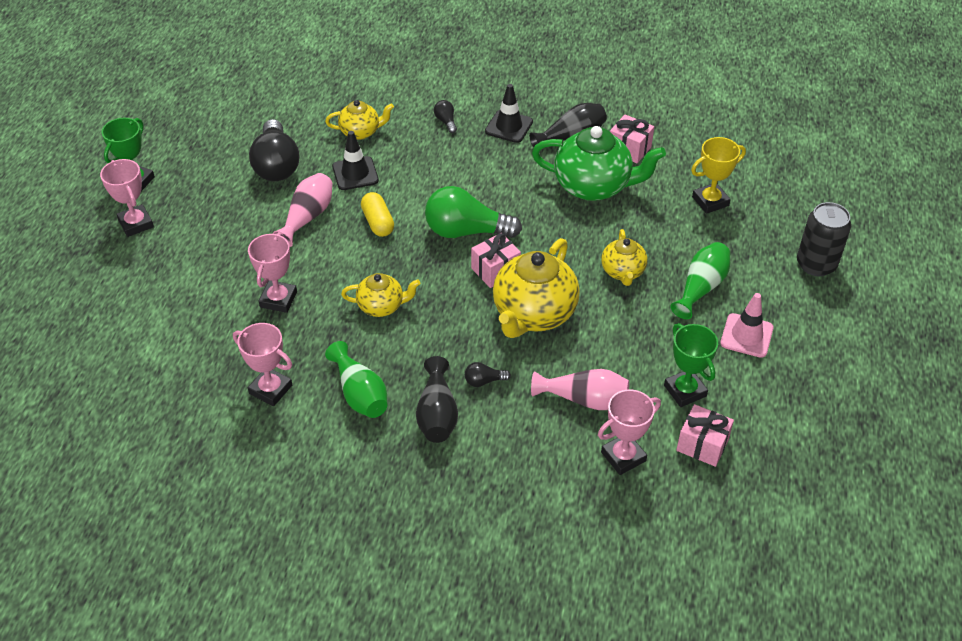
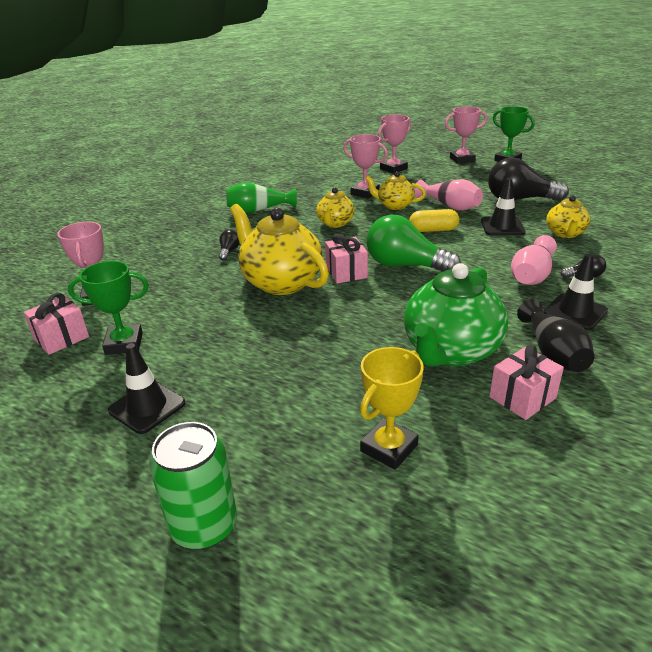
camera: 110 degrees right, 15 degrees down
(270, 389) = (286, 187): pink trophy -> pink trophy (393, 169)
(437, 414) = (216, 232): black vase -> none
(466, 231) = (405, 265): green light bulb -> green light bulb turned 90 degrees counterclockwise
(584, 399) = (169, 290): pink vase -> pink vase (531, 275)
(623, 272) = (301, 341): yellow teapot -> yellow teapot (394, 205)
(701, 287) = (241, 392): green vase -> none
(710, 201) = (389, 448): yellow trophy -> yellow trophy turned 45 degrees clockwise
(746, 335) = (147, 407): pink traffic cone -> black traffic cone
(816, 264) = (204, 526): black can -> green can

